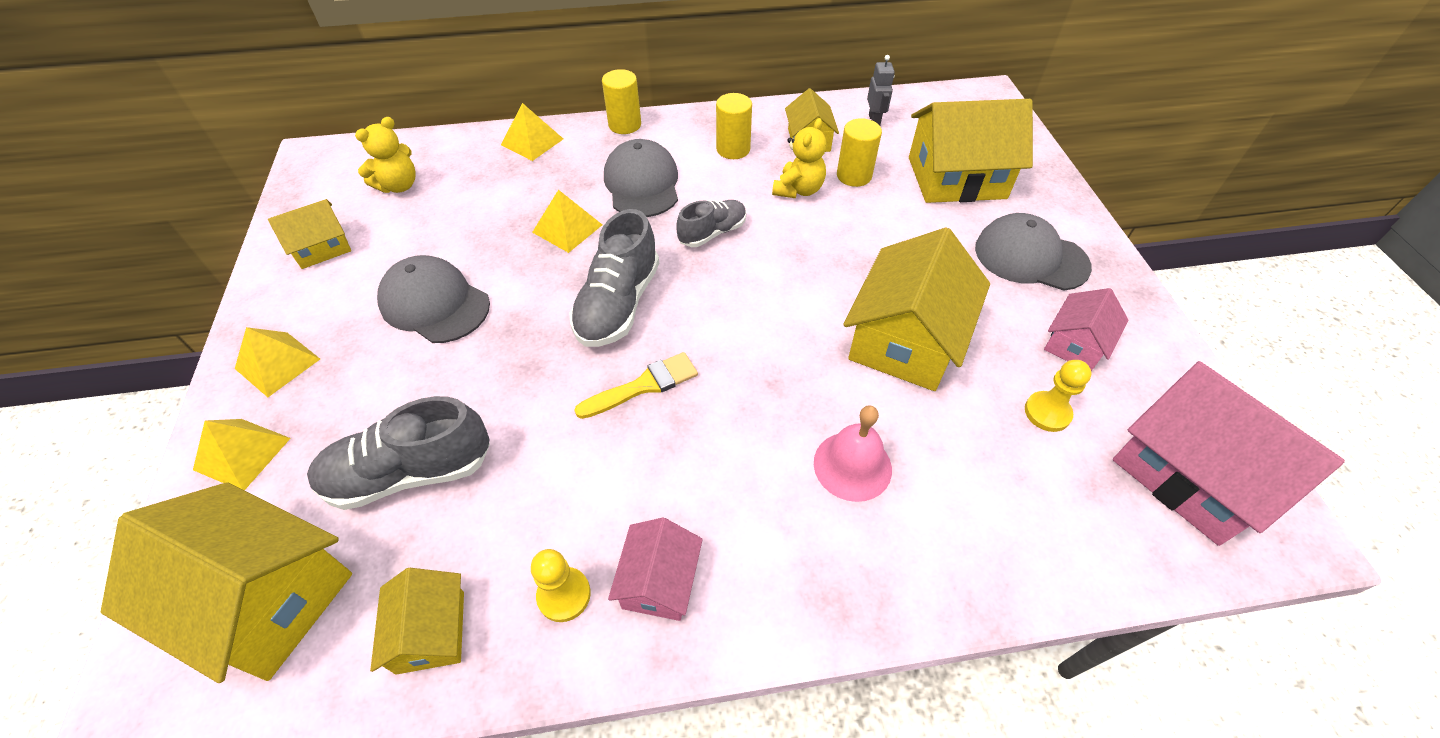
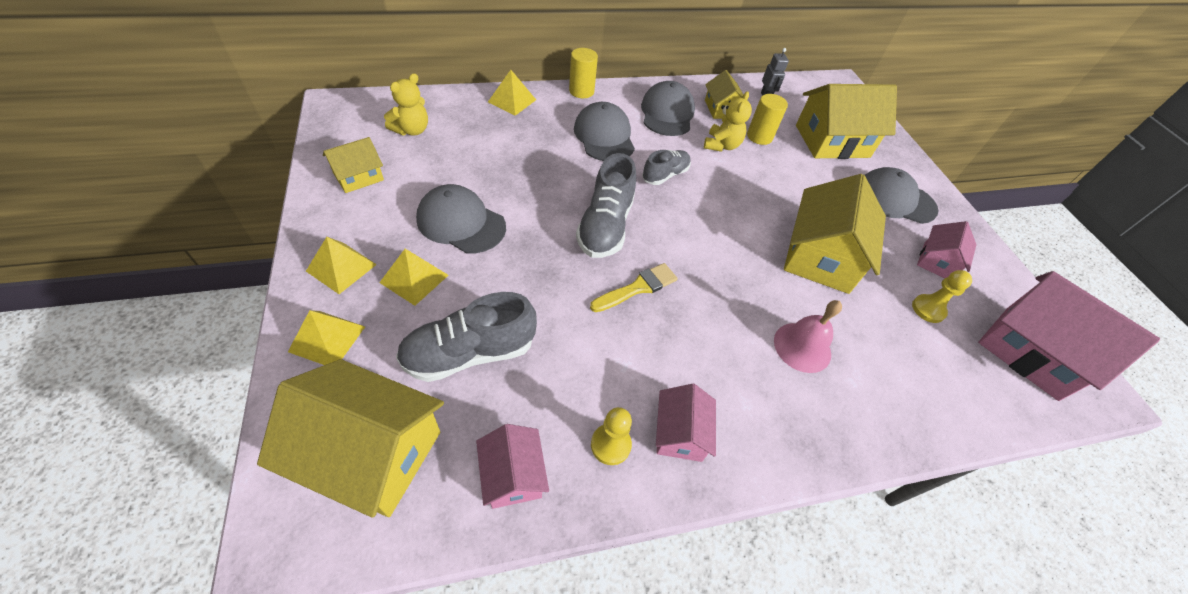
camera: 10 degrees left, 0 degrees up
(430, 631) = (513, 475): yellow house -> pink house
(567, 228) = (553, 168): yellow pyramid -> yellow pyramid (414, 278)
(733, 149) = (667, 113): yellow cylinder -> grey cap

